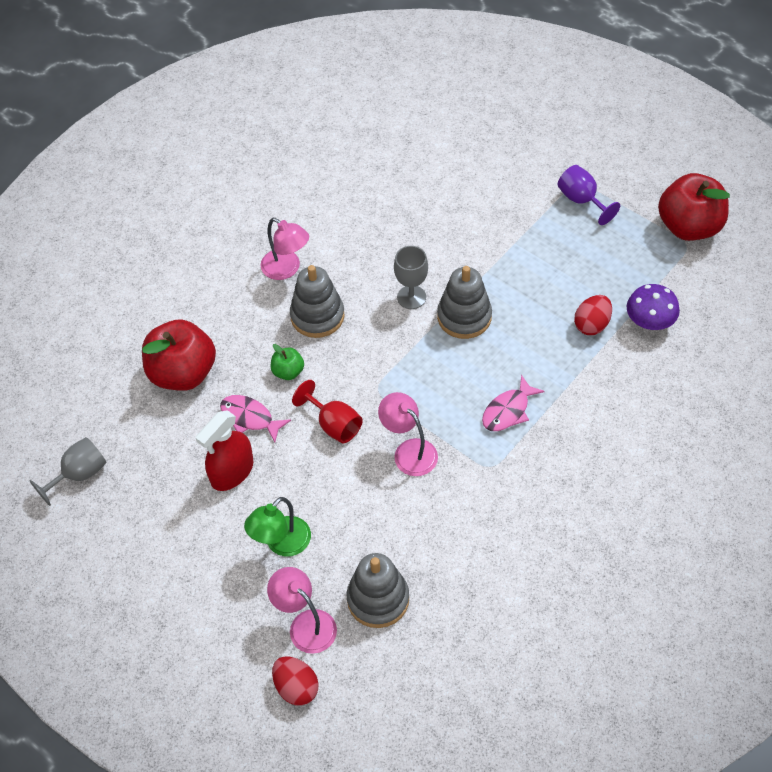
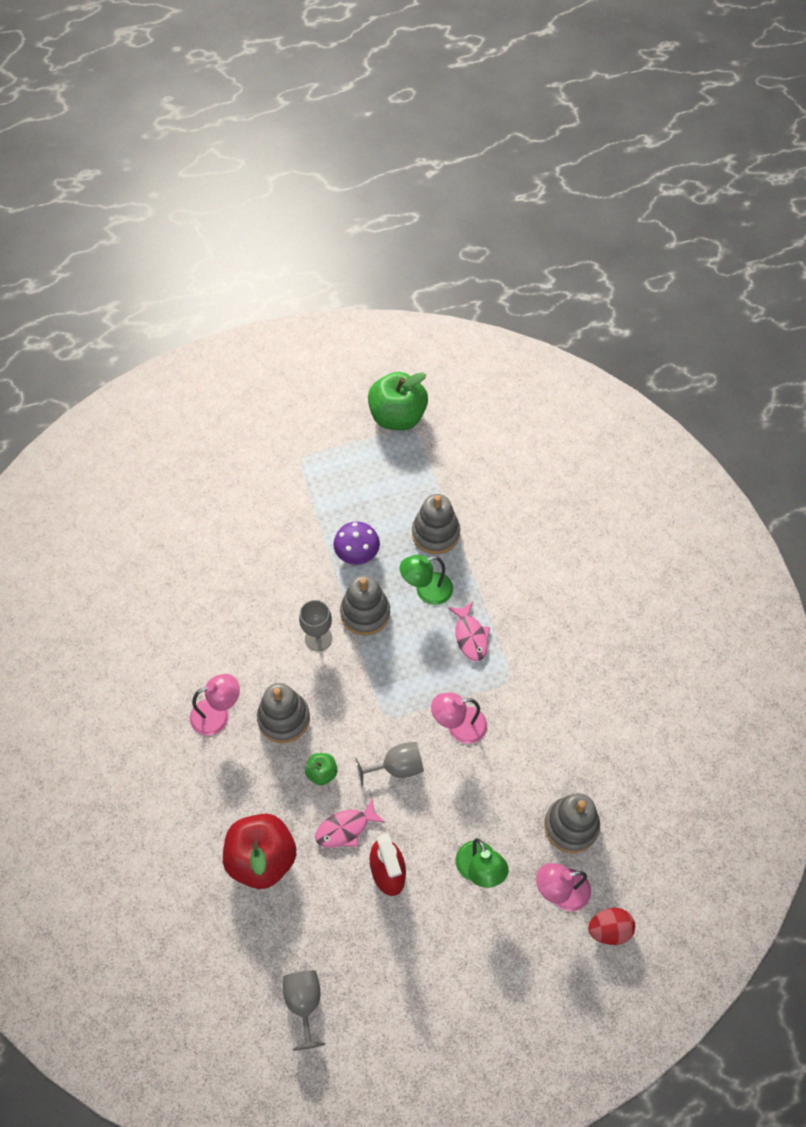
camera: 60 degrees left, 5 degrees up
(334, 424) = (397, 767): red goblet -> grey goblet
(525, 350) = (426, 591): none -> green lamp
(582, 200) = (319, 466): purple goblet -> none
(591, 325) = (435, 533): red egg -> grey stacking toy
(649, 321) = (460, 496): purple mushroom -> purple mushroom (357, 553)
(689, 227) = (397, 417): red apple -> green apple

